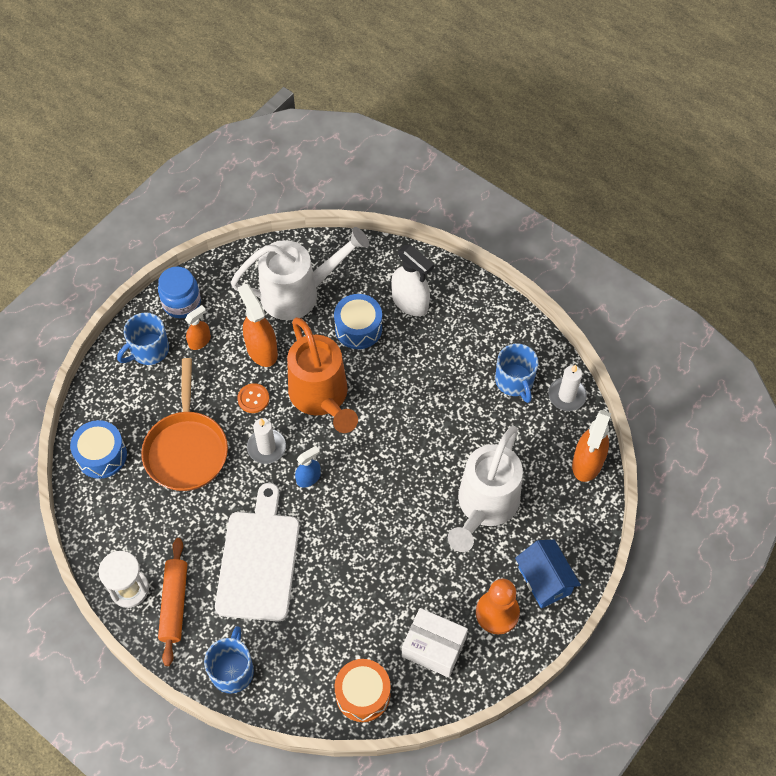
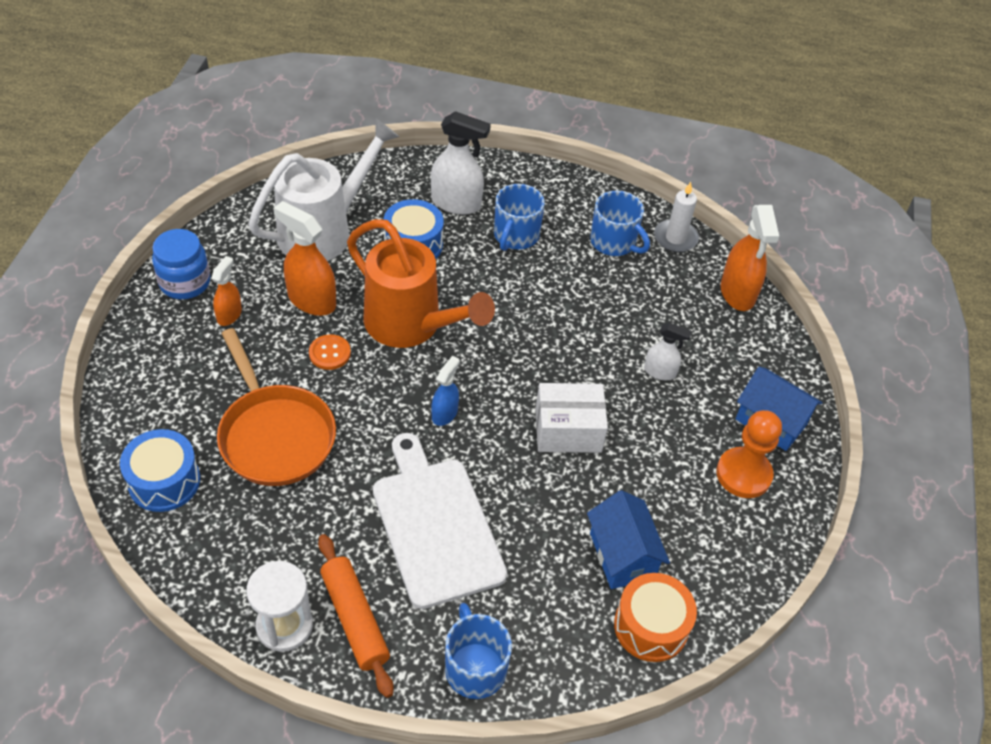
camera: 30 degrees left, 10 degrees down
(149, 350) = (168, 344): blue mug -> blue mug (515, 235)
(266, 447) = (375, 399): white candle -> none
(372, 636) = (622, 556): none -> blue house
(433, 647) = (698, 539): white box -> white box (568, 430)
(484, 506) = (660, 372): white watering can -> white spray bottle

